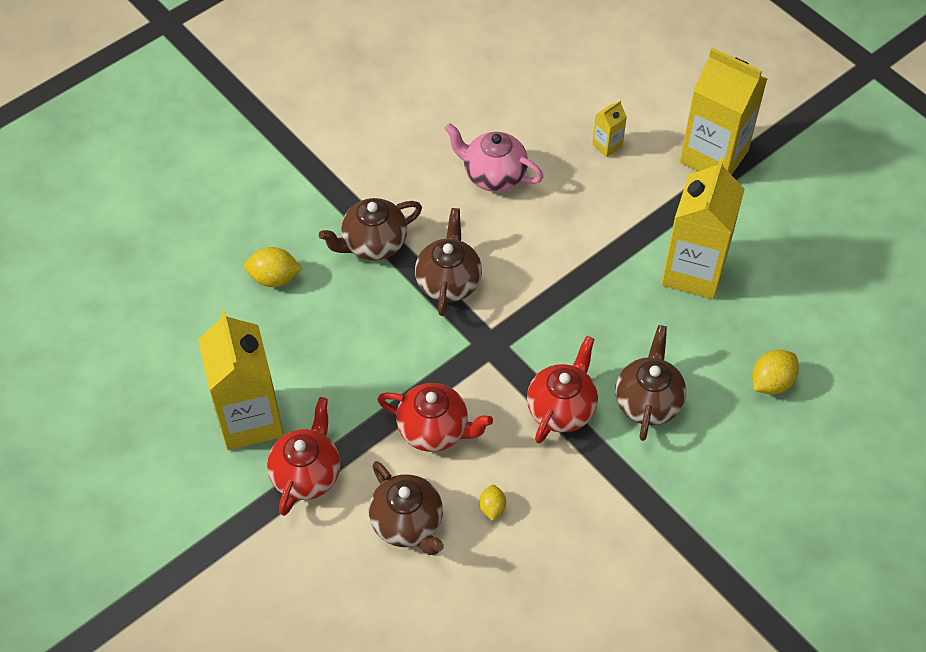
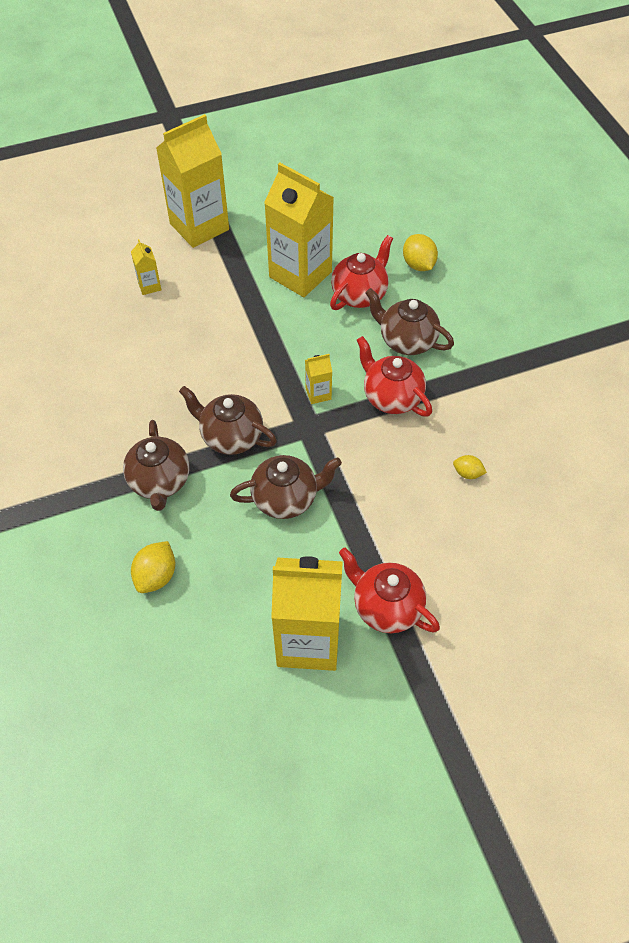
camera: 70 degrees left, 0 degrees up
(408, 523) = (463, 539): brown teapot -> brown teapot (286, 498)
(434, 430) = (377, 492): red teapot -> red teapot (360, 294)
(493, 175) = (135, 370): pink teapot -> none
(535, 340) = (318, 394): none -> yellow carton

